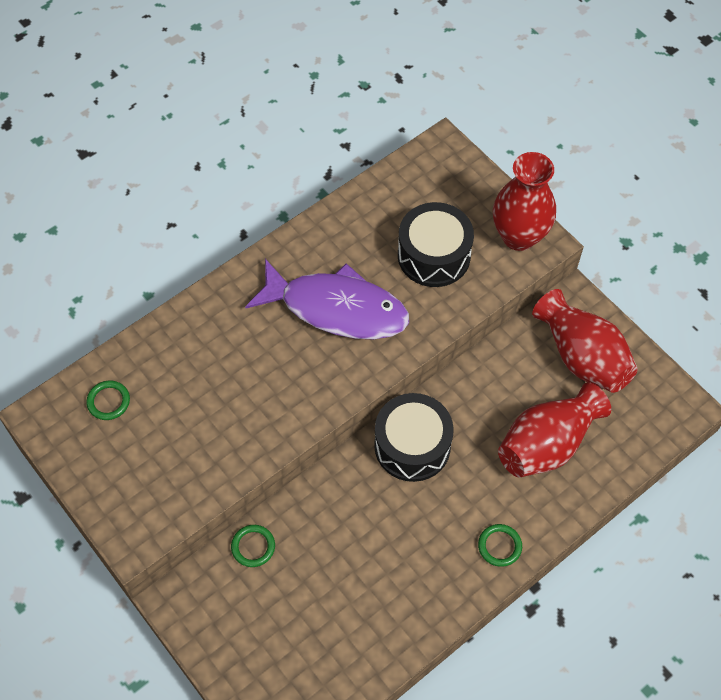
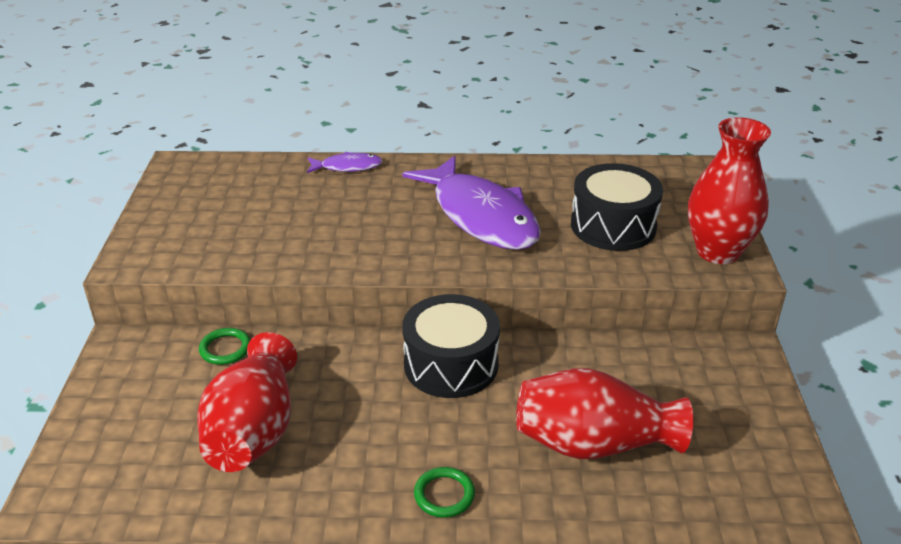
camera: 40 degrees right, 25 degrees down
(108, 401) = (233, 180): green ring -> none
(183, 322) = (347, 167): none -> purple fish
(582, 356) = (710, 397): red vase -> red vase (254, 431)

